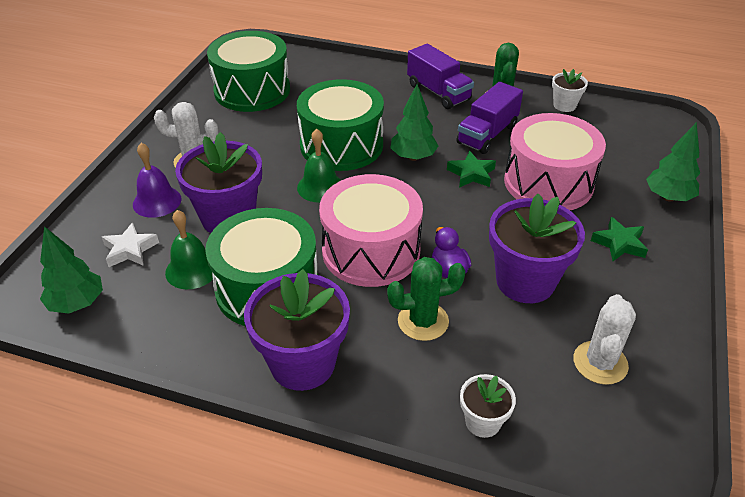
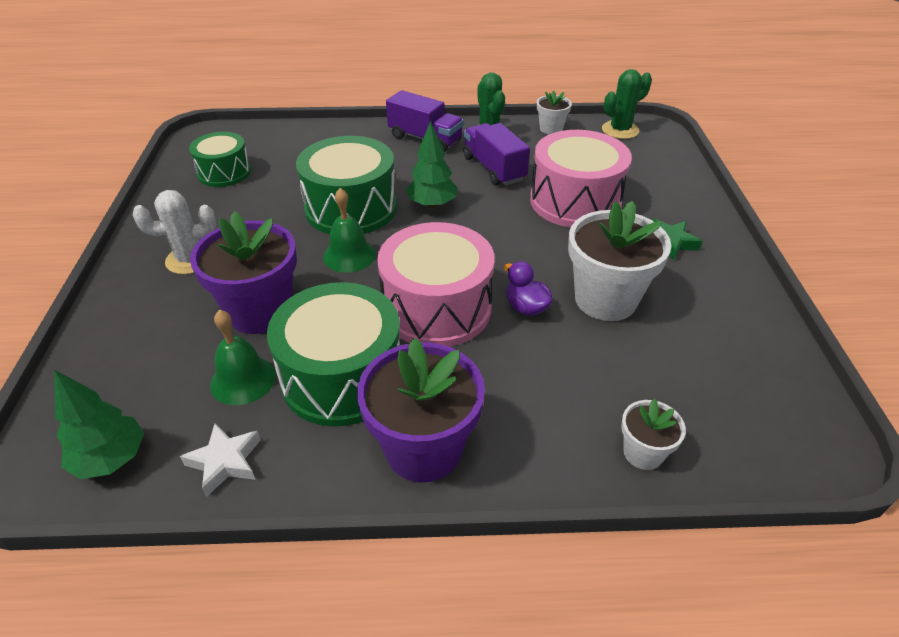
camera: 20 degrees left, 0 degrees up
(130, 250) = (154, 377): white star -> white star (225, 462)
(157, 201) = (164, 313): purple bell -> none
(252, 90) = (224, 172): green drum -> green drum, size x0.61
(423, 321) = (528, 366): green cactus -> green cactus (620, 130)
(471, 174) = (498, 209): green star -> none
(487, 134) = (494, 169): purple truck -> purple truck turned 135 degrees clockwise
(525, 281) = (605, 299): purple flower pot -> white flower pot
(600, 363) = (717, 359): white cactus -> none
(668, 197) = (687, 191): green tree -> none

